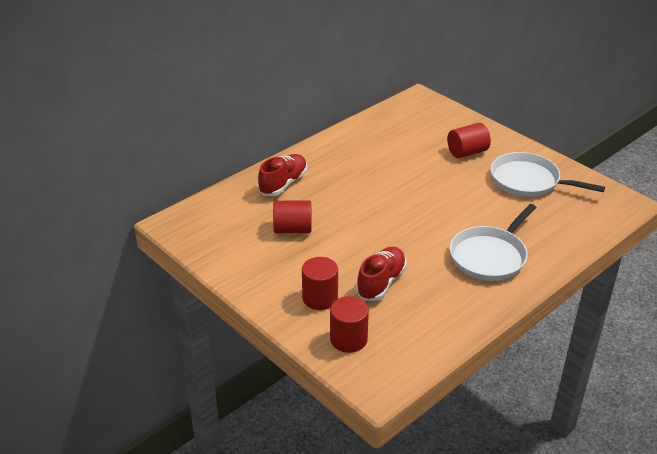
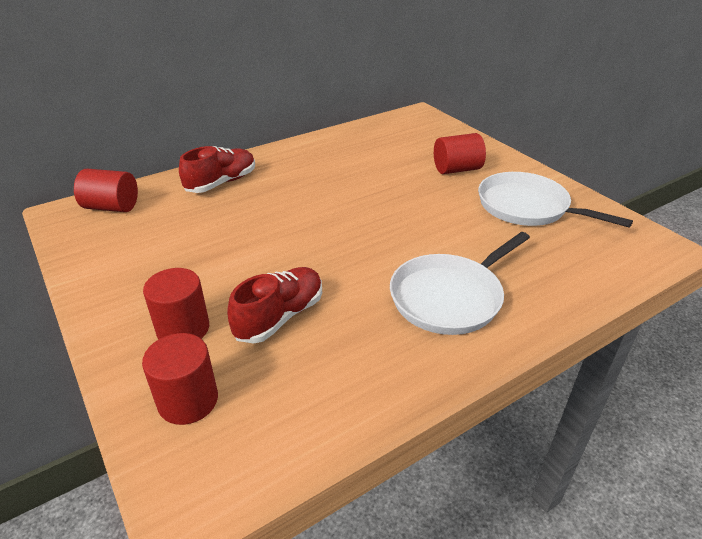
camera: 10 degrees right, 0 degrees up
(293, 229) = (201, 234): red cylinder -> red cylinder (112, 207)

